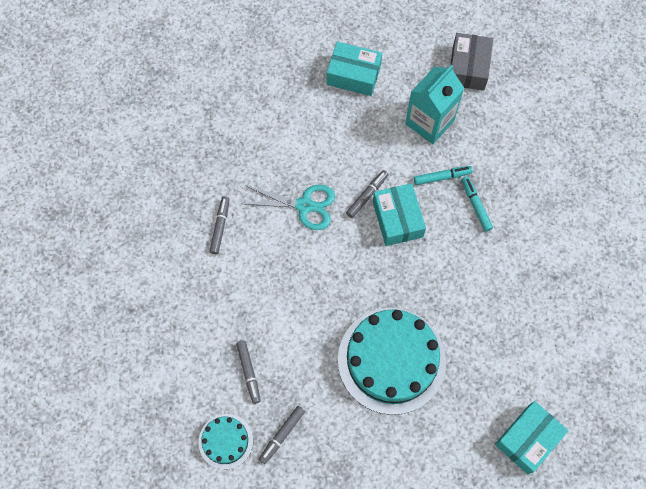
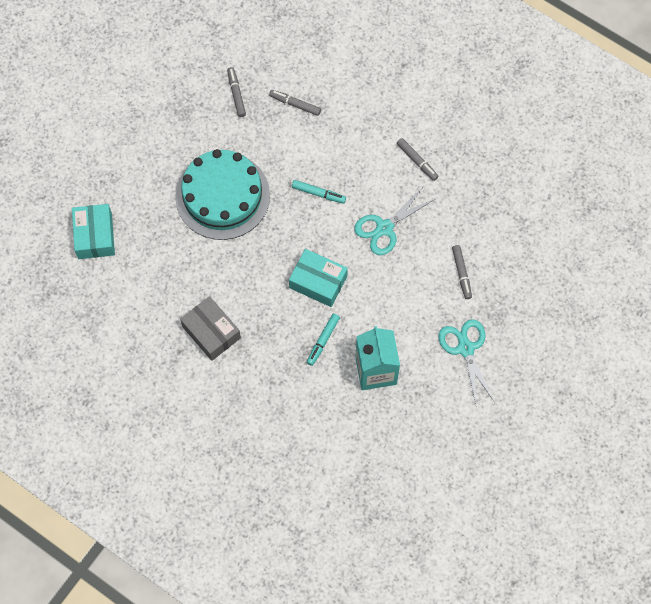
camera: 130 degrees right, 0 degrees up
(225, 441) = (263, 60): turquoise cake -> none
(353, 75) = (465, 348): turquoise box -> turquoise scissors
(367, 195) = (355, 276): grey marker -> grey marker (461, 273)
(468, 68) = (398, 441): grey box -> grey box (211, 332)
(475, 205) = (280, 345): turquoise marker -> turquoise marker (318, 193)

